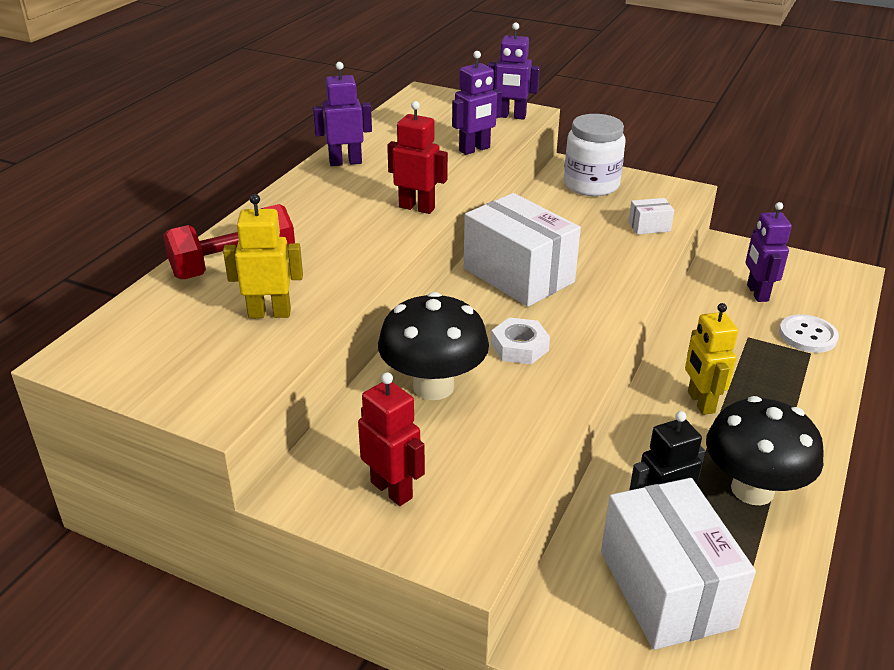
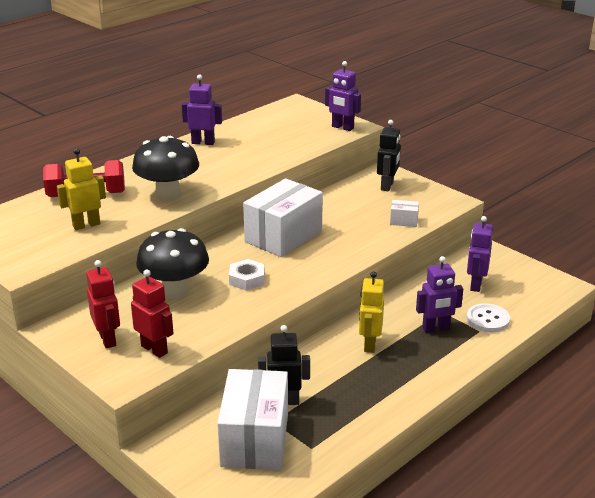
camera: 20 degrees right, 5 degrees down
(269, 313) = (86, 225): yellow robot -> yellow robot turned 45 degrees counterclockwise
(417, 208) = (224, 178): red robot -> red robot (154, 349)
(474, 149) = (296, 147): purple robot -> purple robot (436, 328)
(518, 275) = (283, 236): white box -> white box turned 60 degrees clockwise
(591, 185) = (387, 186): white jar -> black robot
(752, 489) = (358, 401): black mushroom -> black mushroom (168, 195)

